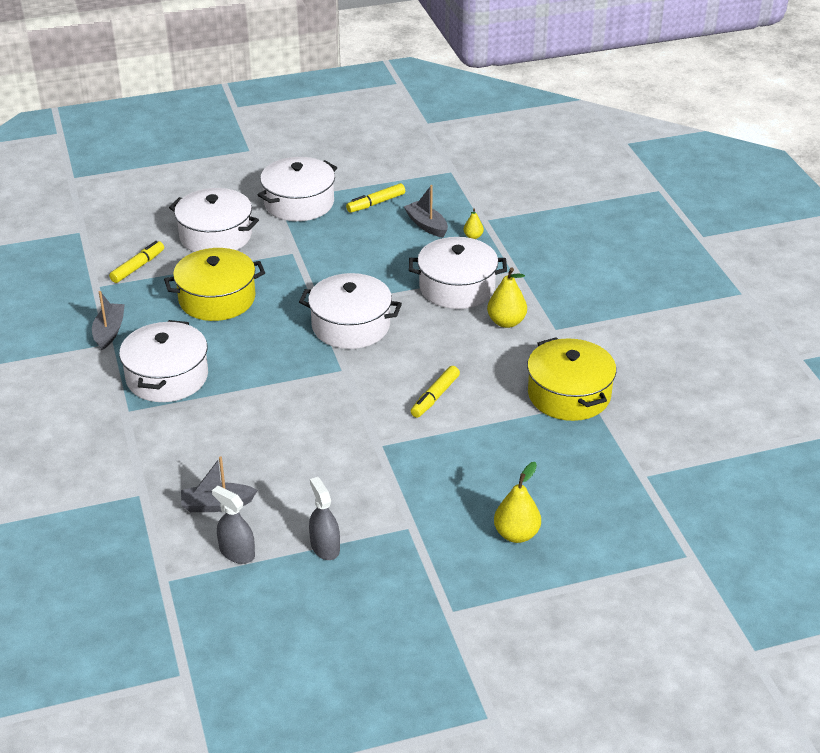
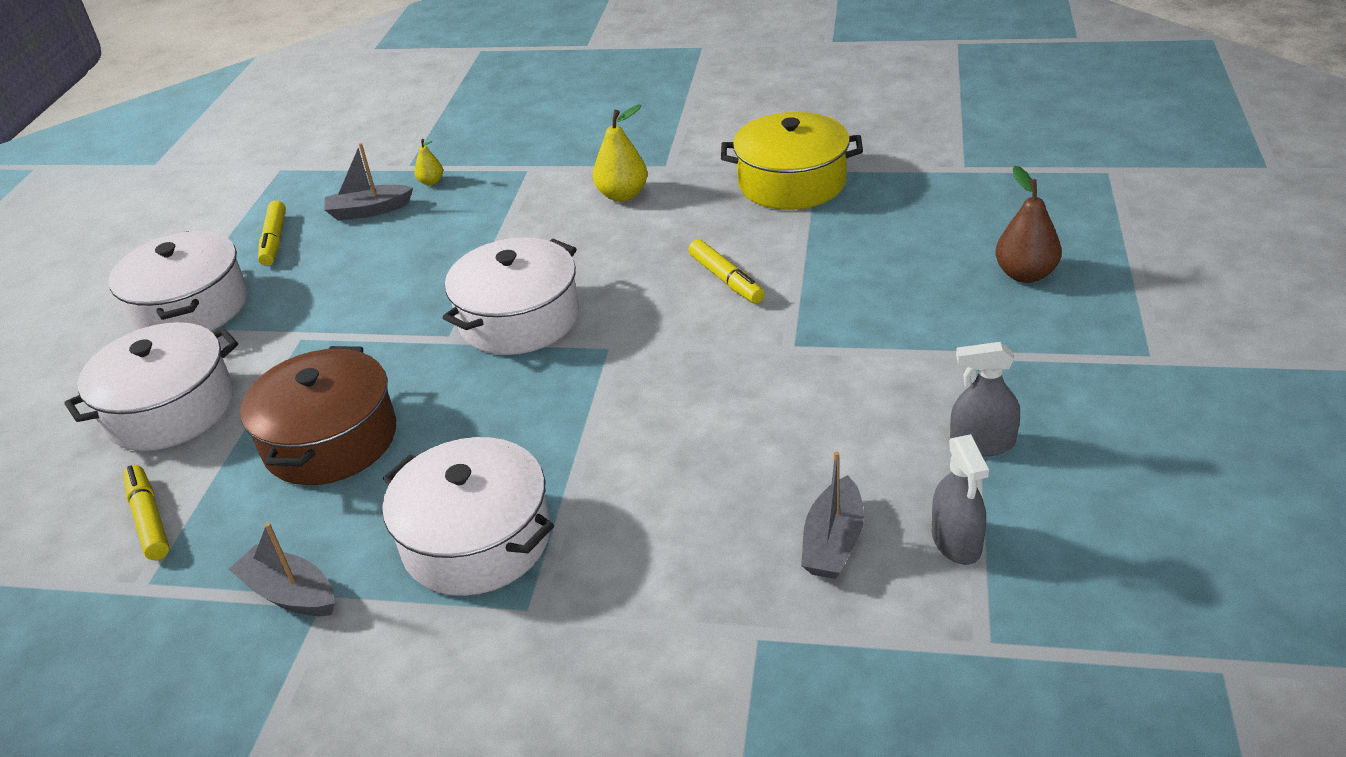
camera: 60 degrees left, 0 degrees up
(217, 299) = (330, 440): yellow pot -> brown pot
(237, 552) = (956, 541): grey spray bottle -> grey spray bottle turned 75 degrees counterclockwise
(457, 287) = (520, 215): white pot -> none
(516, 534) = (1025, 274): yellow pear -> brown pear

